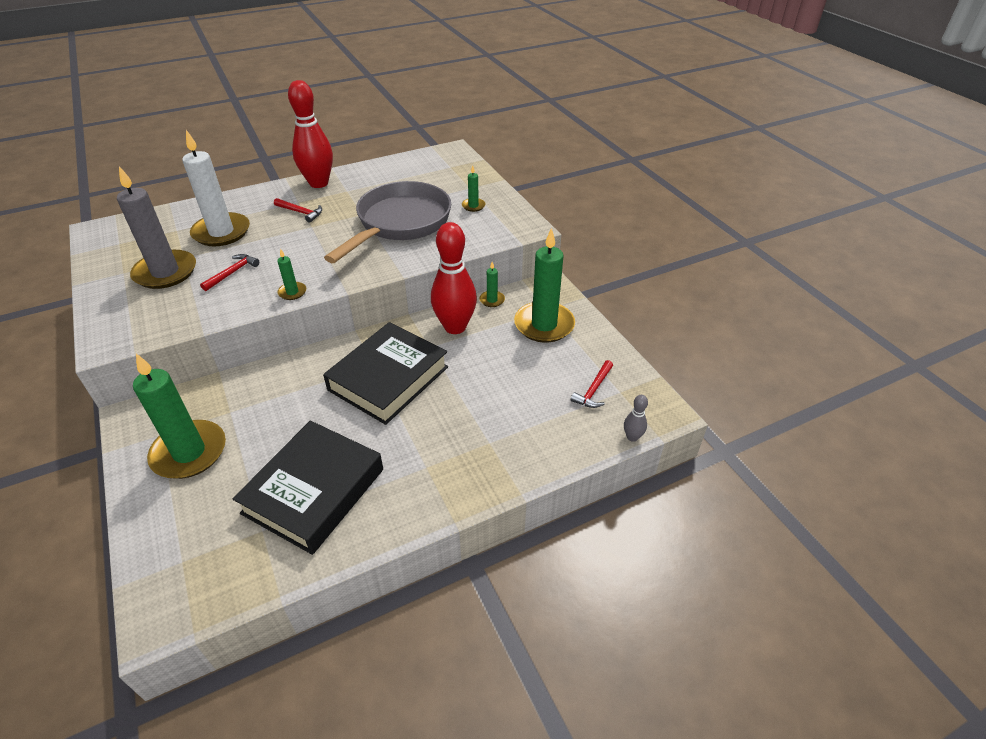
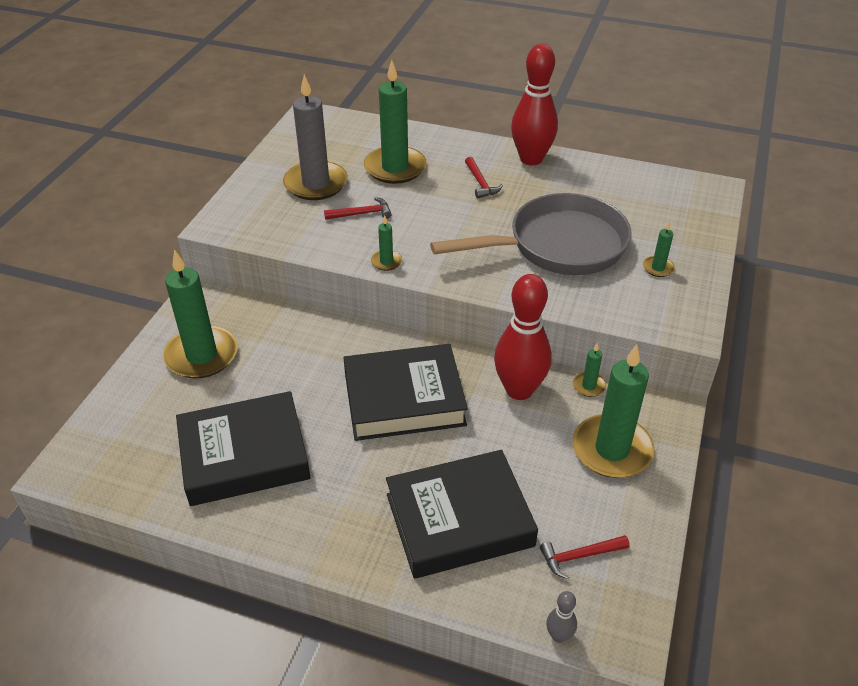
camera: 45 degrees right, 0 degrees up
(221, 232) = (395, 168): white candle -> green candle
(508, 421) = (459, 520): none -> black book

